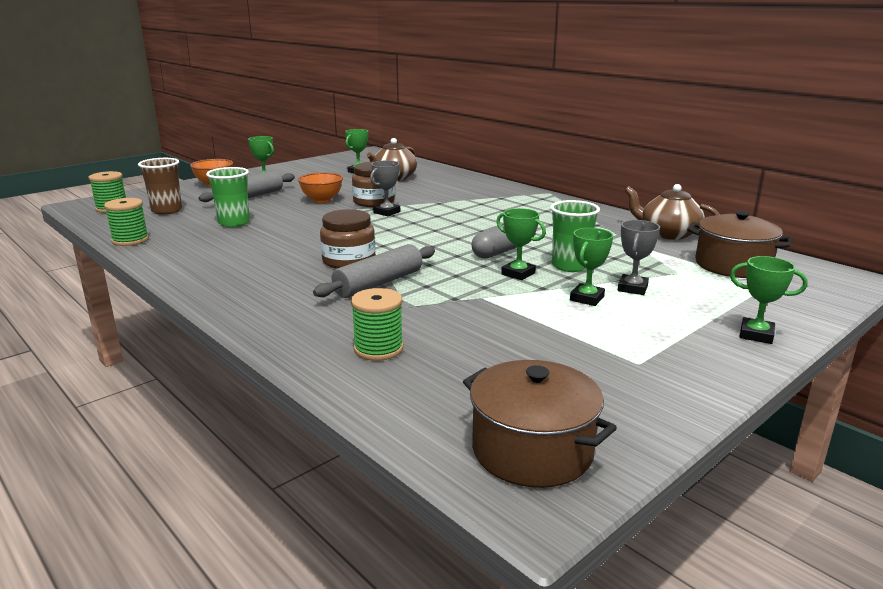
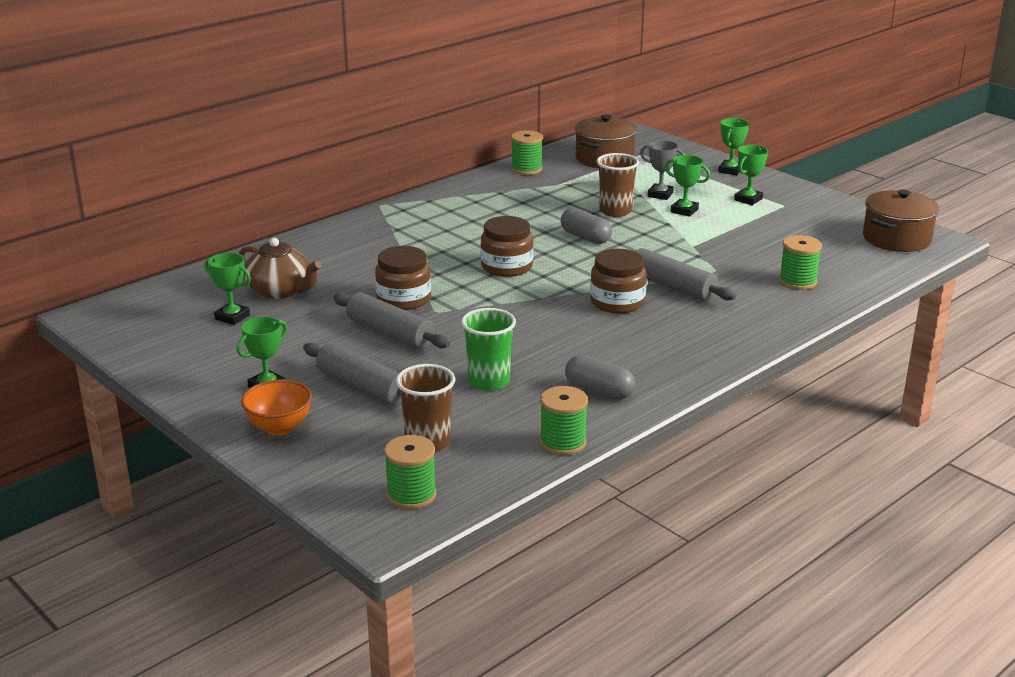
camera: 90 degrees left, 5 degrees up
(194, 251) = (599, 390): none -> grey capsule
(322, 200) = (390, 332): orange bowl -> grey rolling pin
(387, 212) = (450, 290): grey trophy -> none
(428, 227) = (506, 267): none -> brown jar
(518, 274) = (637, 231): green trophy -> green trophy (748, 199)
(570, 266) = (615, 211): green cup -> brown cup
(668, 234) = (526, 169): brown teapot -> green spool

